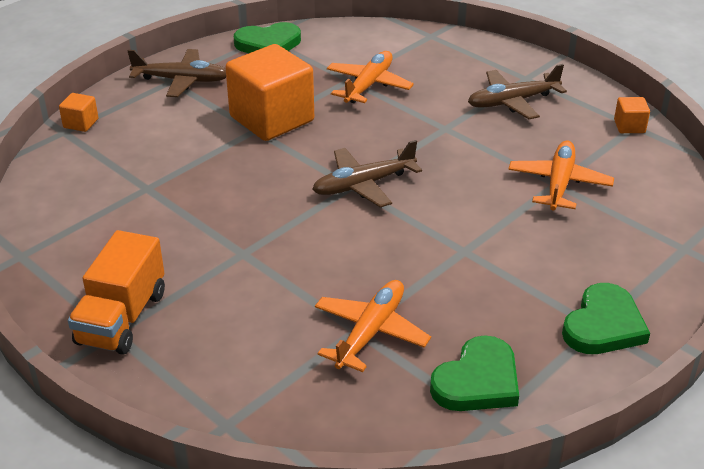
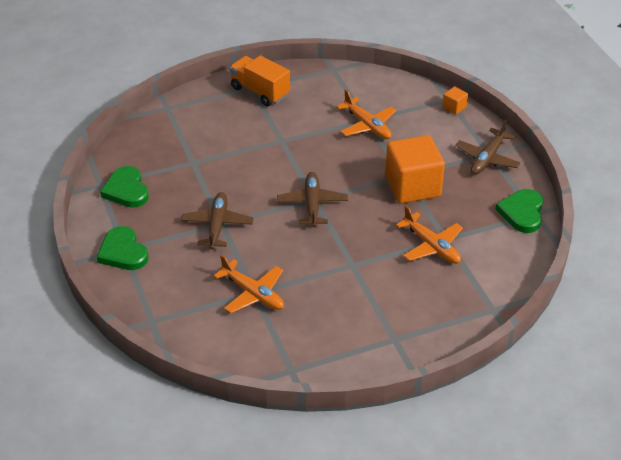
camera: 115 degrees right, 5 degrees up
(370, 332) = (187, 166): orange plane -> orange plane (367, 125)
(513, 102) = (364, 315): brown plane -> brown plane (217, 225)
(629, 126) = (292, 366): orange cube -> none

